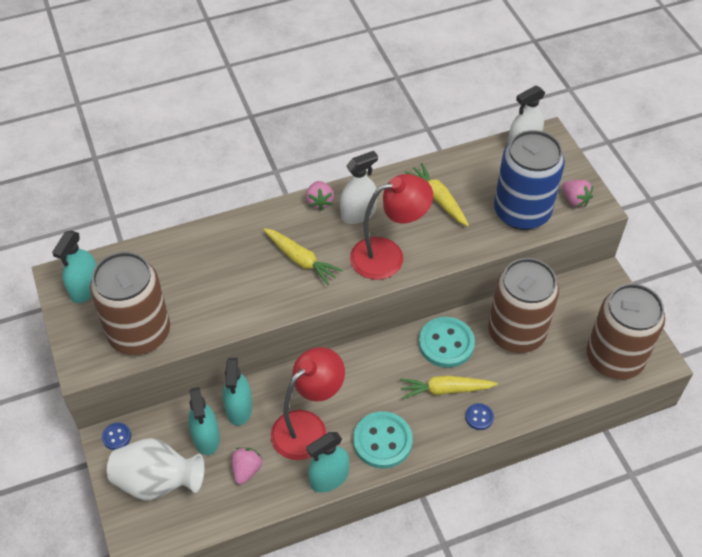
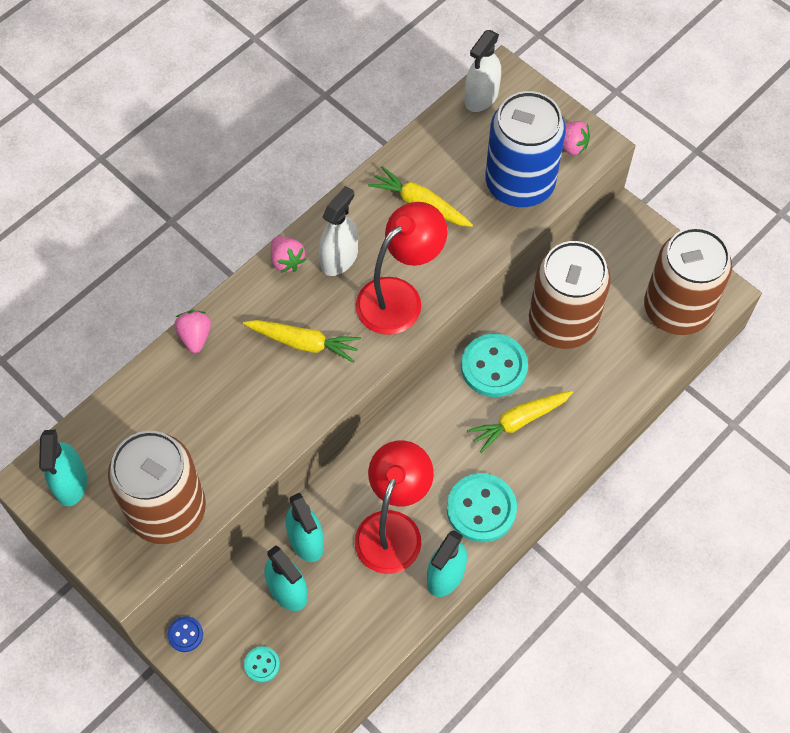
camera: 25 degrees left, 10 degrees up
(158, 482) = (262, 664): white vase -> turquoise button
(246, 470) = (352, 606): pink strawberry -> pink strawberry (195, 337)
(479, 417) = (569, 437): blue button -> none

